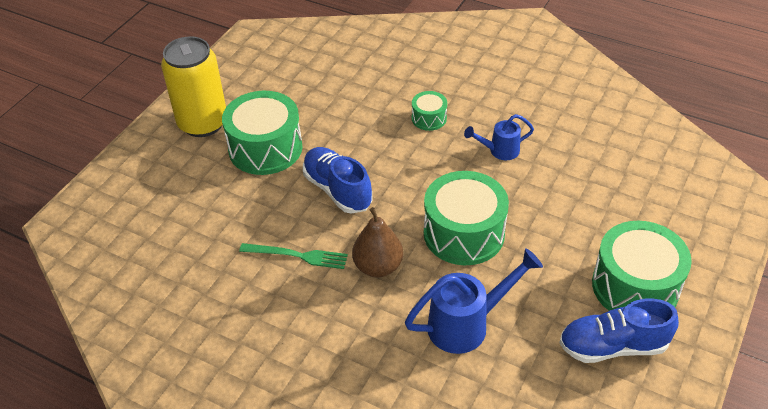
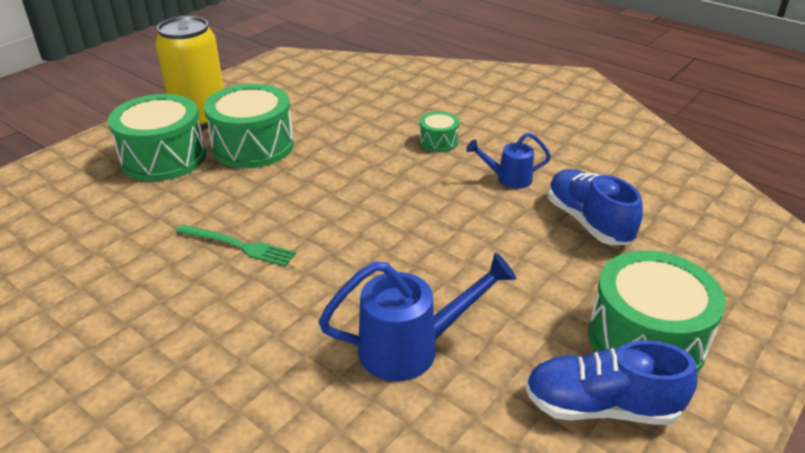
camera: 10 degrees right, 10 degrees down
(337, 190) = (312, 191): blue shoe -> blue shoe (588, 222)
(378, 266) = (326, 270): brown pear -> none
(464, 233) = (441, 251): green drum -> green drum (164, 158)

